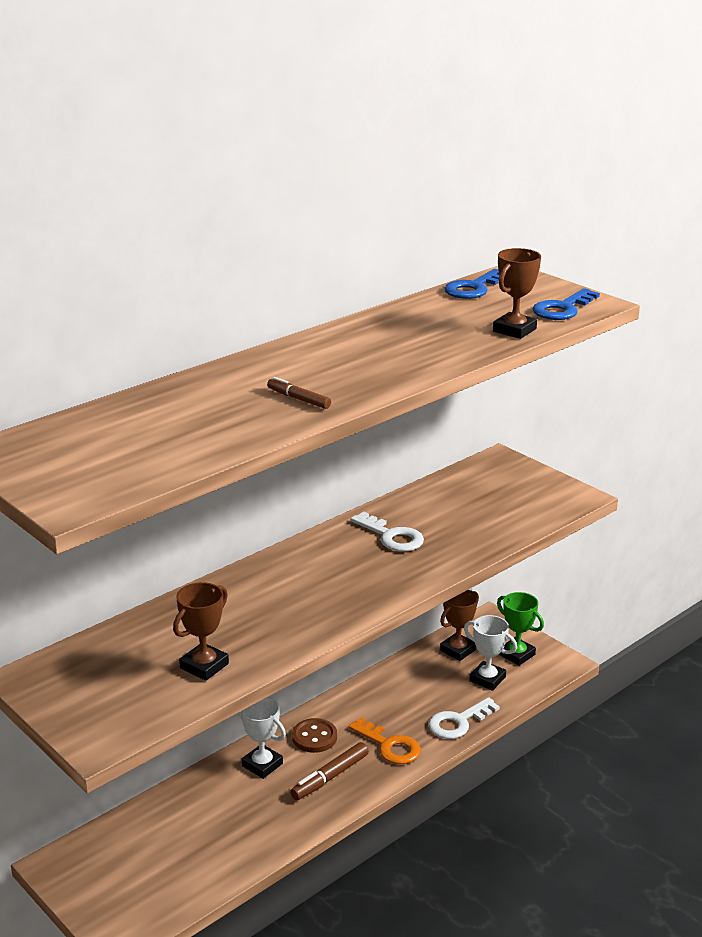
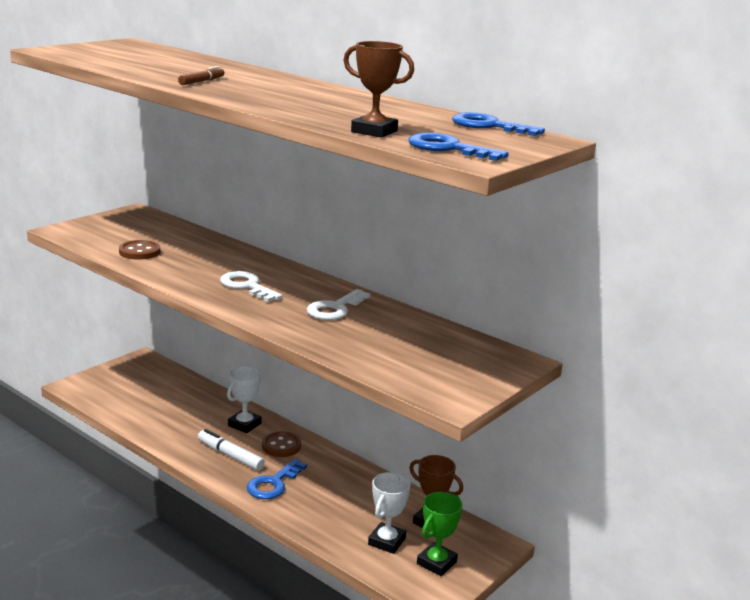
camera: 80 degrees right, 5 degrees down
(204, 666) = (139, 252): brown trophy -> brown button
(330, 777) = (230, 455): brown marker -> white marker
(389, 746) = (273, 484): orange key -> blue key
(458, 722) = (312, 522): white key -> white key (247, 286)

